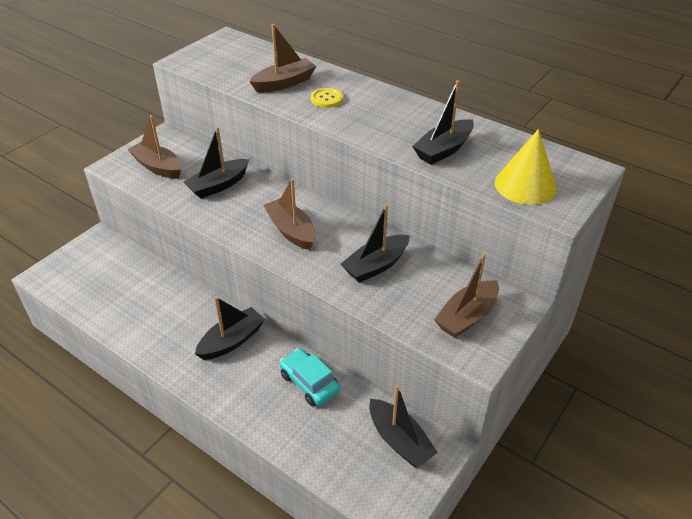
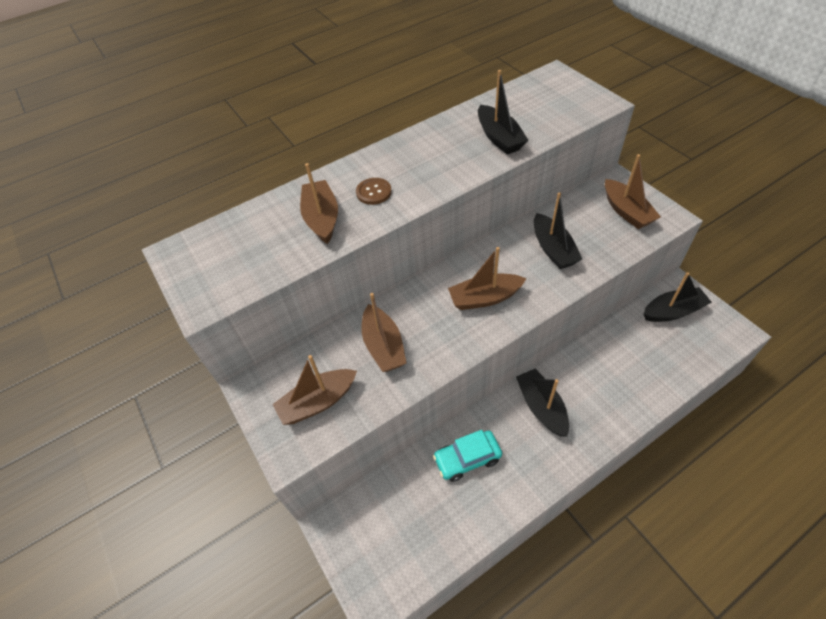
camera: 65 degrees left, 10 degrees up
(218, 185) = (383, 346): black boat -> brown boat
(309, 383) = (605, 356): turquoise car -> turquoise car (467, 459)
(327, 99) = (373, 192): yellow button -> brown button
(525, 185) = (566, 109): yellow cone -> none

